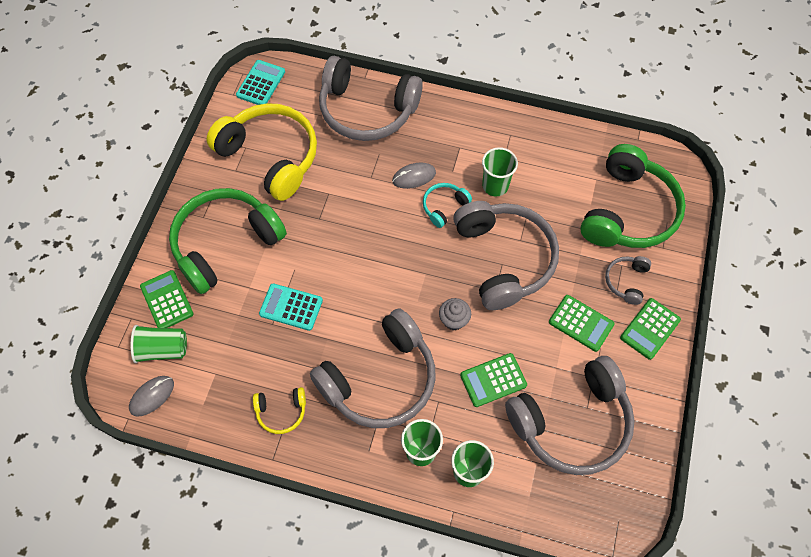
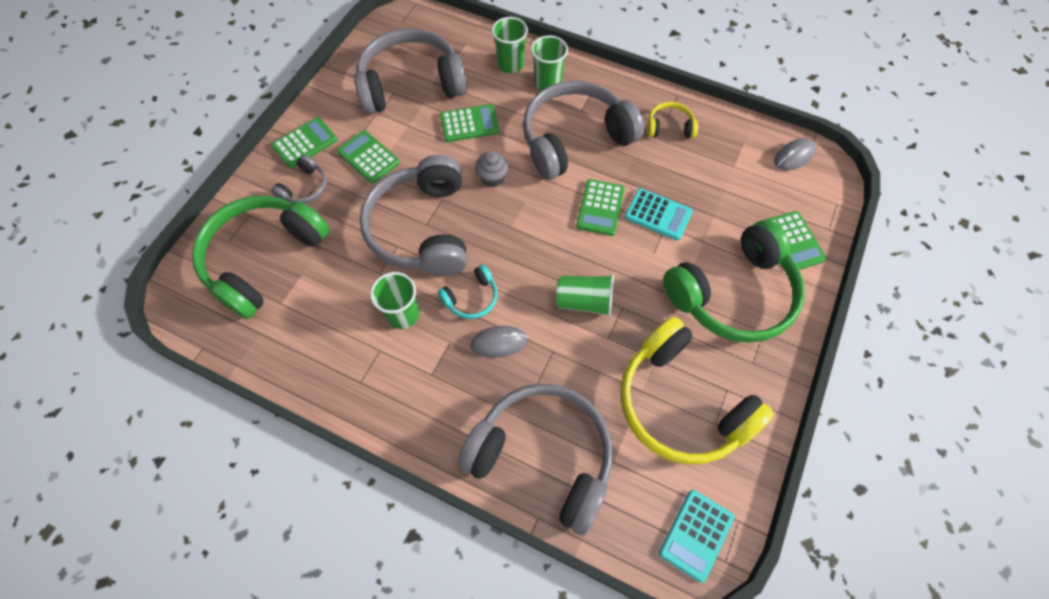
camera: 170 degrees left, 0 degrees up
(163, 349) = (789, 195): green cup -> green cup (584, 301)
(346, 305) = (600, 208): none -> green calculator

